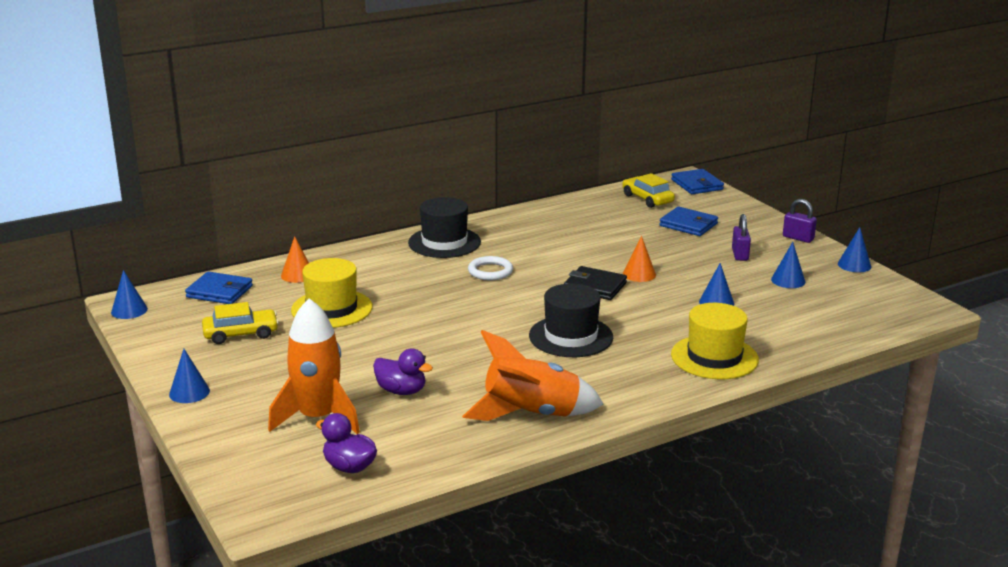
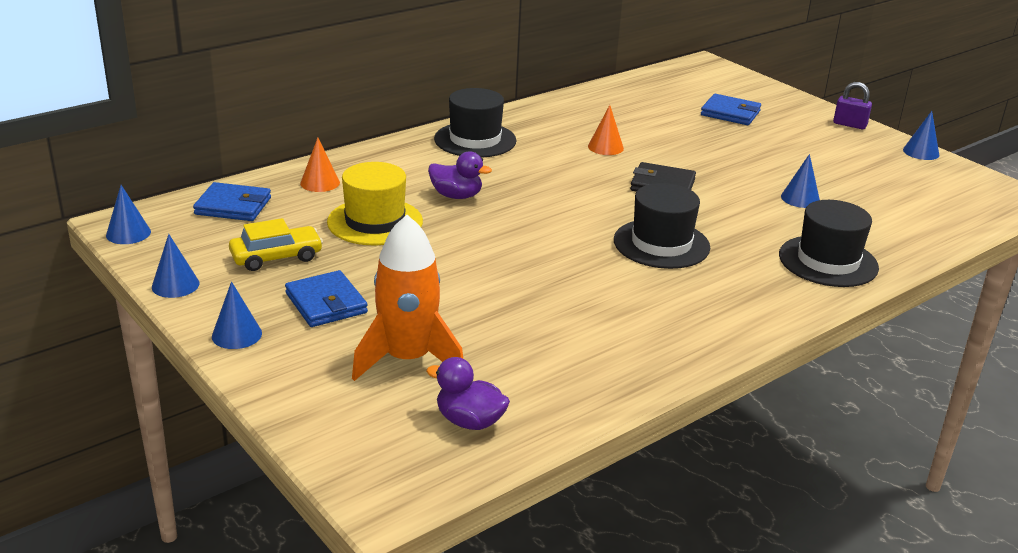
camera: 10 degrees left, 5 degrees up
(401, 391) = (495, 319): purple duck -> purple duck (456, 196)
(490, 271) = (540, 171): white ring -> none
(531, 415) = (658, 341): orange rocket -> none
(639, 274) = (703, 169): orange cone -> orange cone (605, 147)
(647, 199) = (674, 86): yellow car -> none
(697, 185) = (719, 70): blue wallet -> blue wallet (326, 303)
(714, 357) = (828, 261): yellow hat -> black hat
(740, 255) = (799, 144): purple padlock -> none
(788, 280) = (862, 171): blue cone -> blue cone (175, 285)

